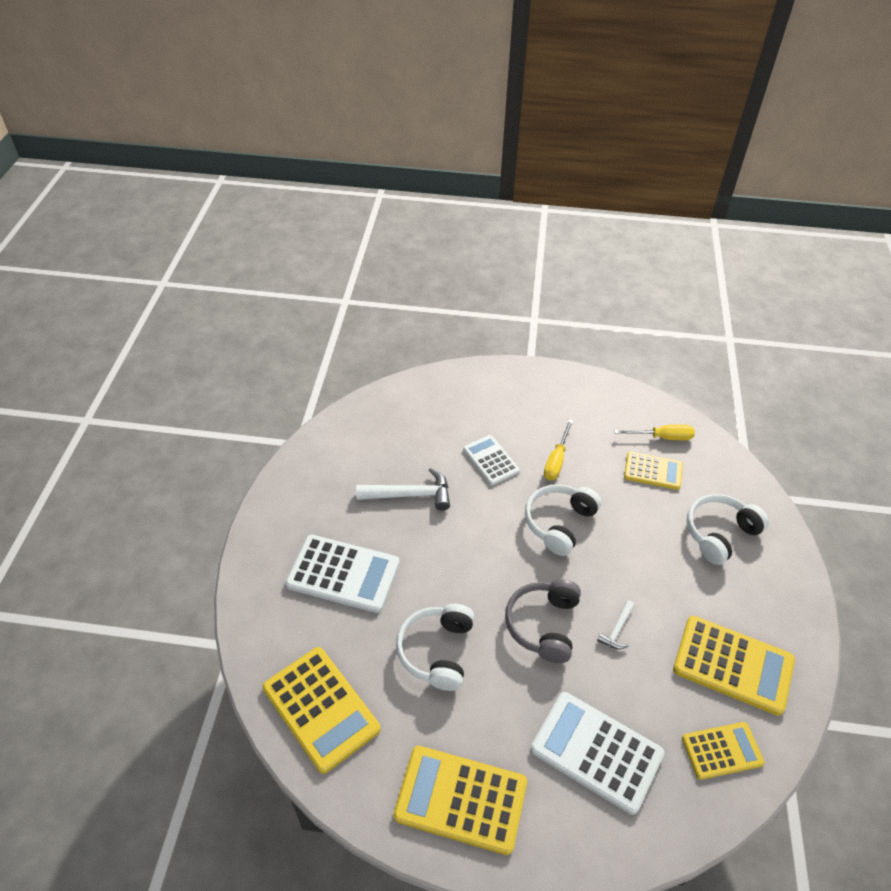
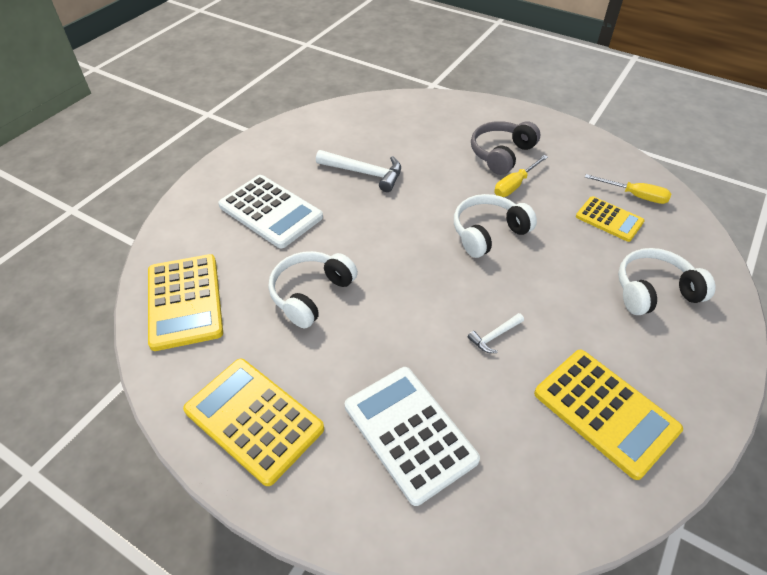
camera: 25 degrees right, 0 degrees up
(491, 460) = (452, 168): white calculator -> none
(543, 625) = (423, 307): grey headphones -> grey headphones (501, 154)
(722, 751) = (547, 487): yellow calculator -> none

